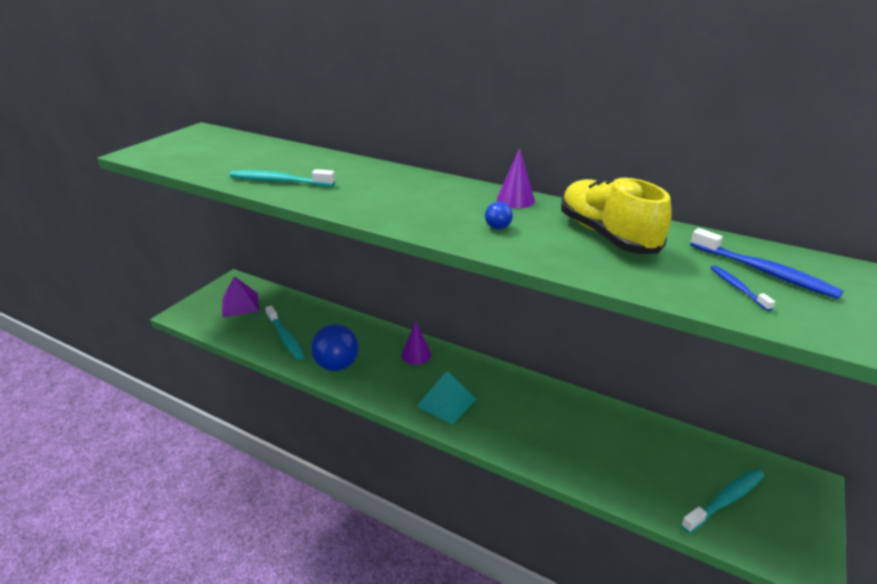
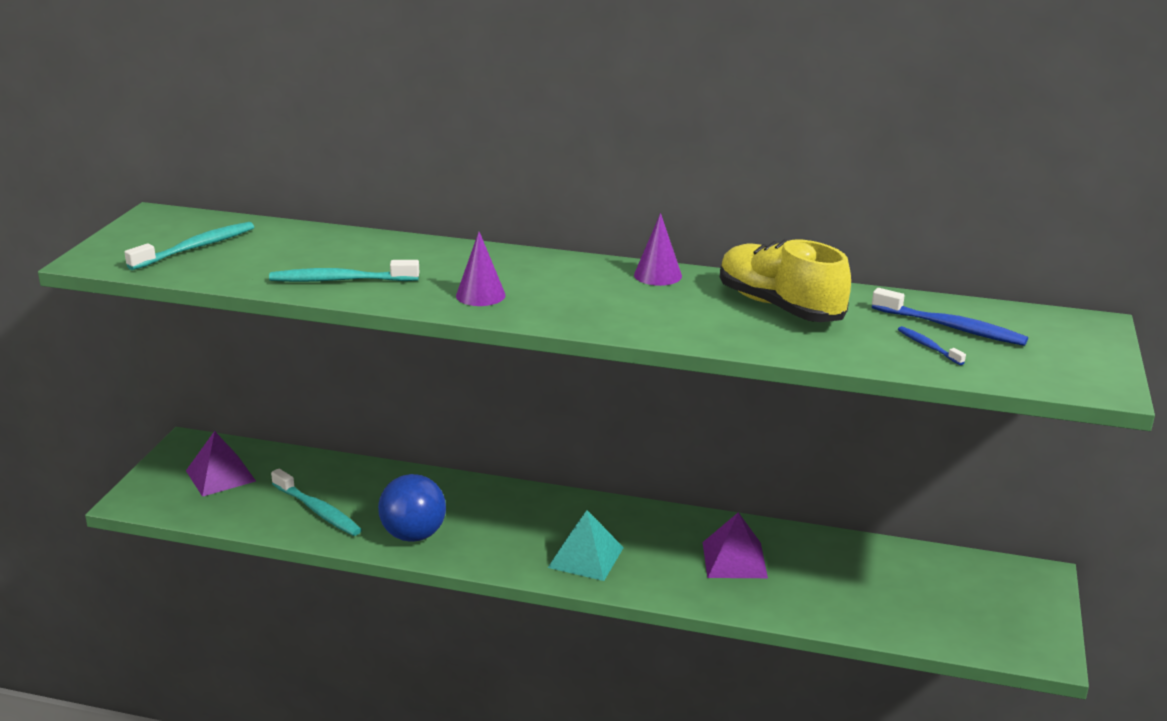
camera: 15 degrees left, 5 degrees down
(416, 354) = (520, 506): purple cone -> purple cone (480, 295)
(498, 228) = (653, 311): blue ball -> none
(555, 423) = (734, 559): none -> purple pyramid
(725, 500) = (951, 607): turquoise toothbrush -> turquoise toothbrush (196, 248)

